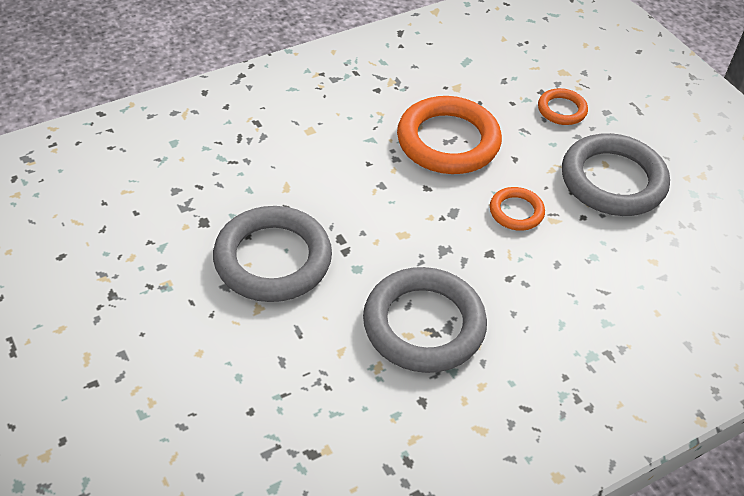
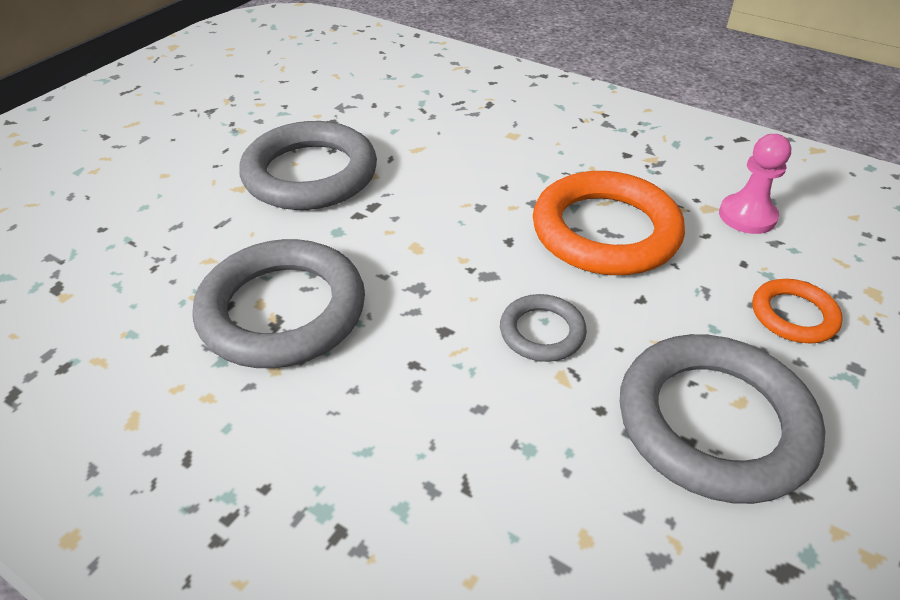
camera: 65 degrees right, 5 degrees down
(475, 77) = (747, 216): none -> pink pawn
(516, 212) = (542, 332): orange ring -> grey ring

